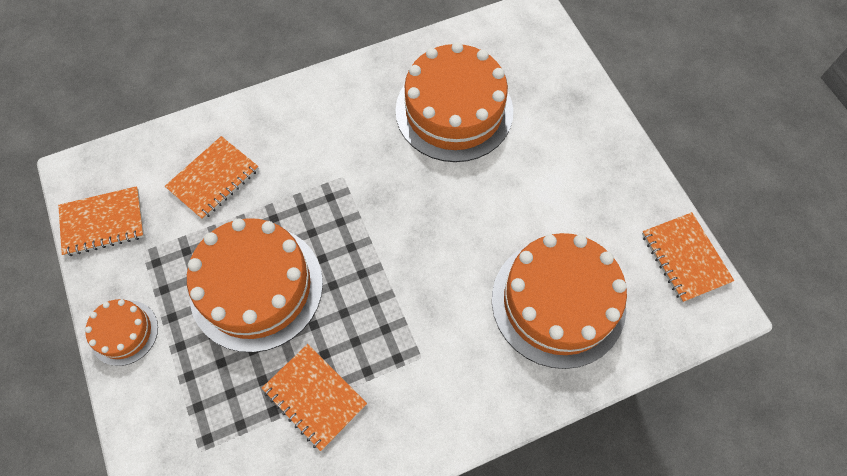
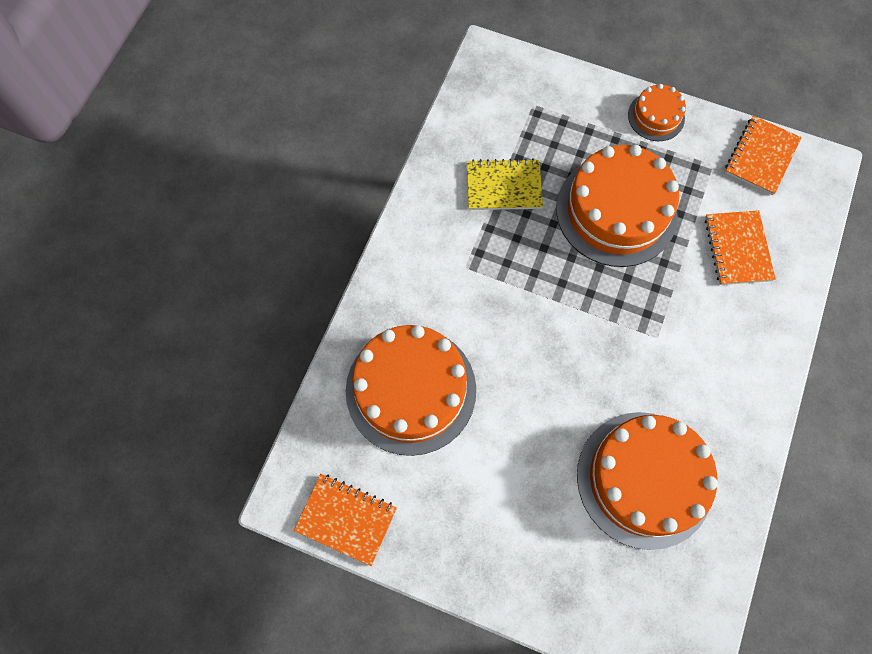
camera: 135 degrees right, 5 degrees up
(314, 397) = (503, 186): orange notebook -> yellow notebook

